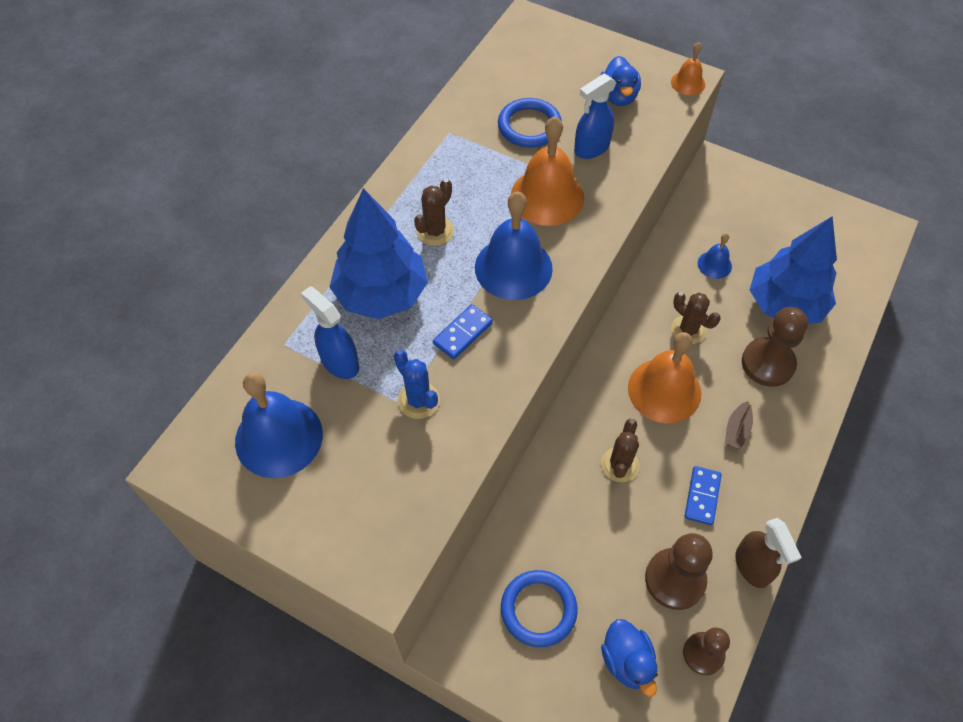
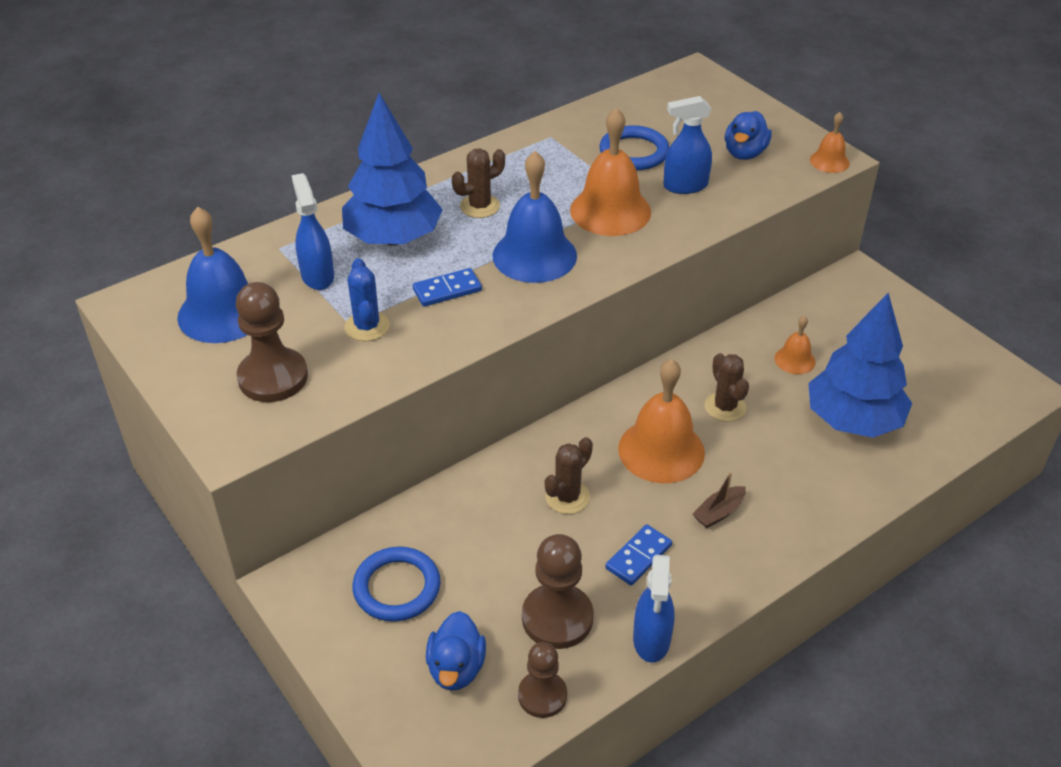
camera: 25 degrees right, 15 degrees down
(714, 264) = (794, 360): blue bell -> orange bell
(752, 566) = (651, 640): brown spray bottle -> blue spray bottle
(768, 363) = (796, 466): brown pawn -> brown pawn (273, 377)

